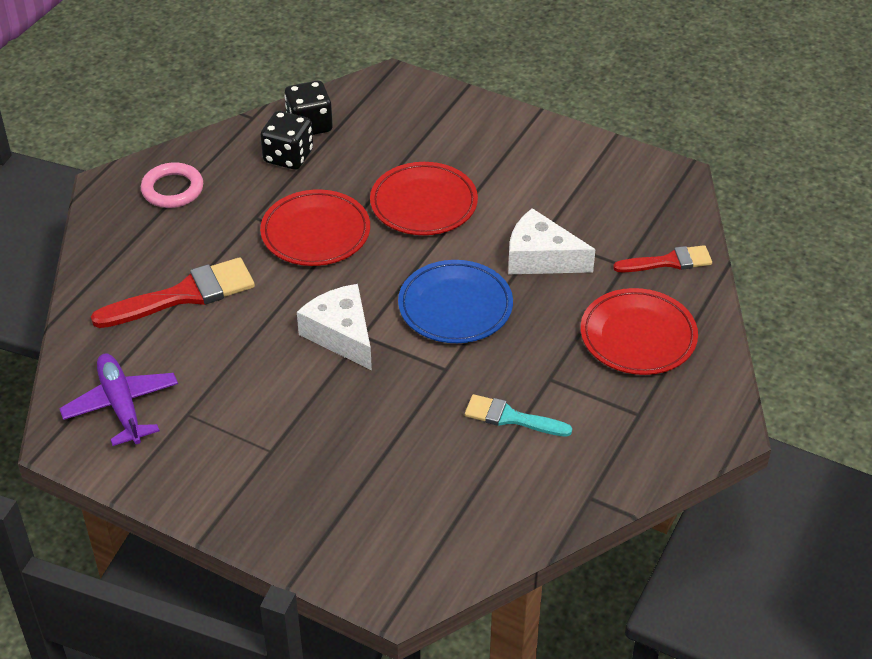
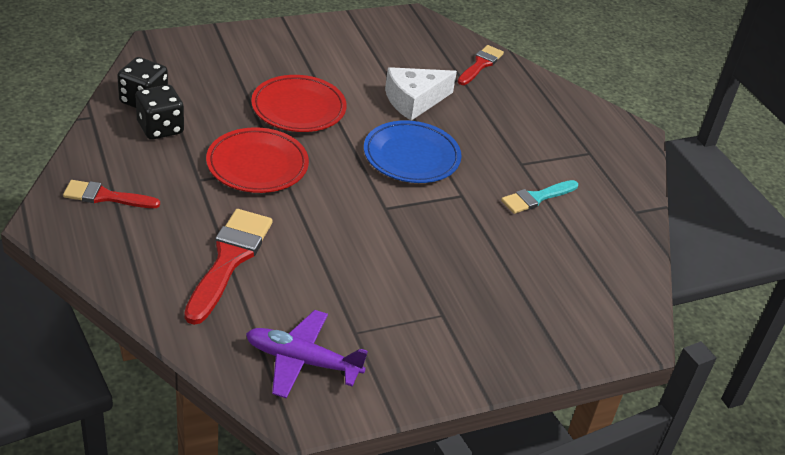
camera: 55 degrees left, 5 degrees down
(172, 189) = (106, 196): pink ring -> red brush
(341, 335) = (372, 216): white cheese -> none
(638, 336) = (527, 113): red plate -> none

